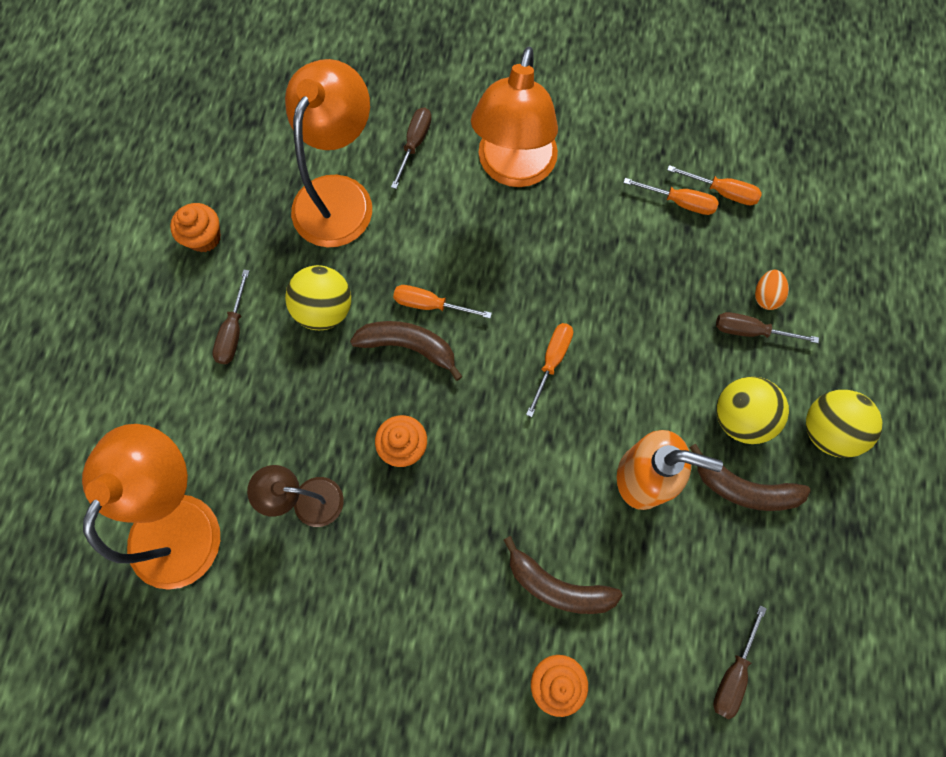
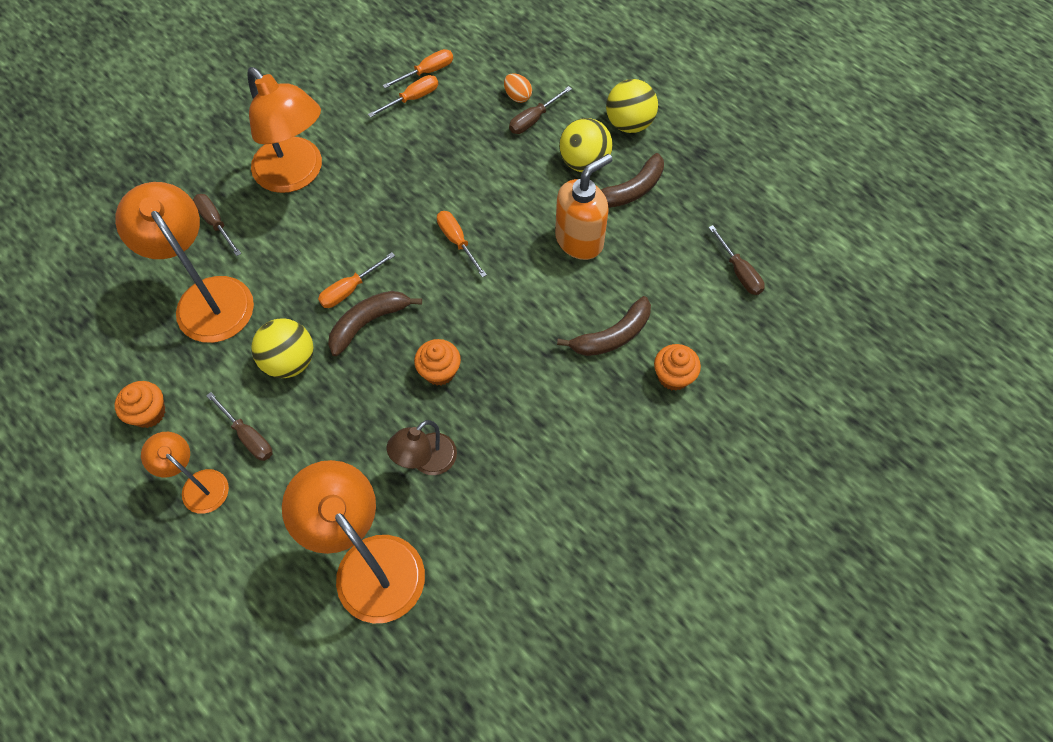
camera: 55 degrees left, 10 degrees down
(167, 326) = (198, 485): none -> orange lamp

